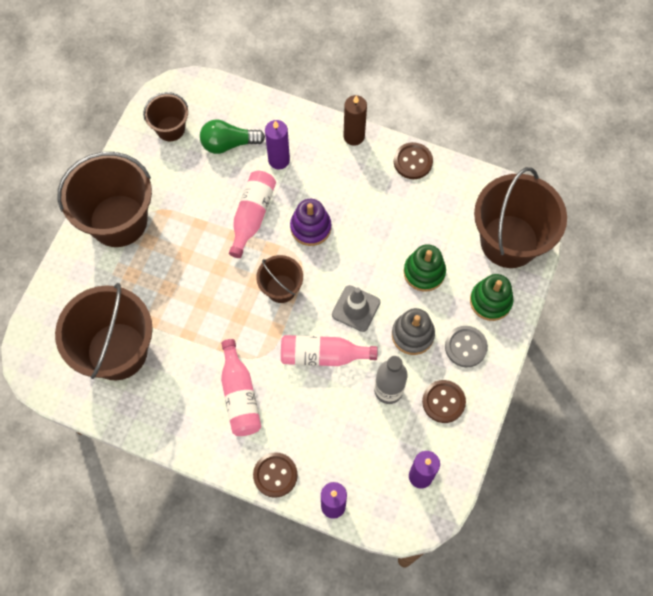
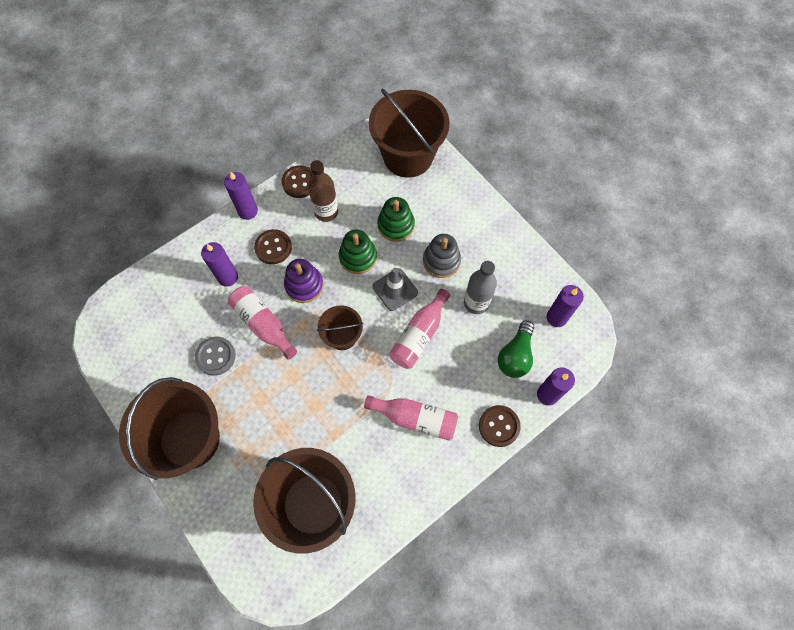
camera: 60 degrees left, 0 degrees up
(170, 129) = (134, 348): brown bucket -> none
(228, 144) = (184, 308): green light bulb -> green light bulb (515, 355)
(354, 136) = (248, 211): brown candle -> purple candle
(397, 202) = (326, 212): none -> brown bottle
(443, 402) = (507, 269): brown button -> brown button (273, 247)
(465, 347) = (473, 230): grey button -> grey button (216, 356)
(490, 301) = (447, 194): green stacking toy -> green stacking toy (358, 257)

